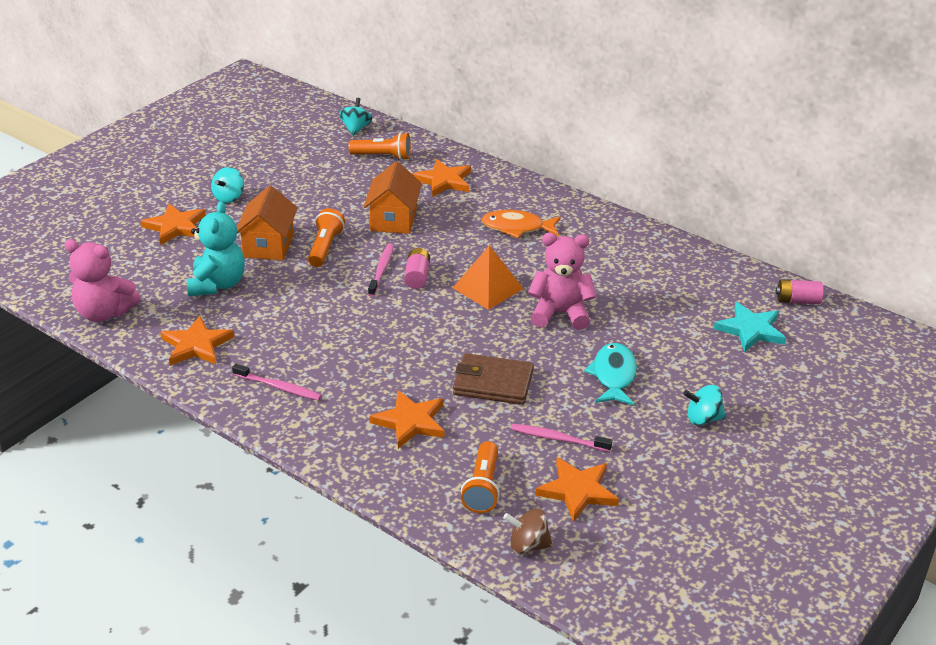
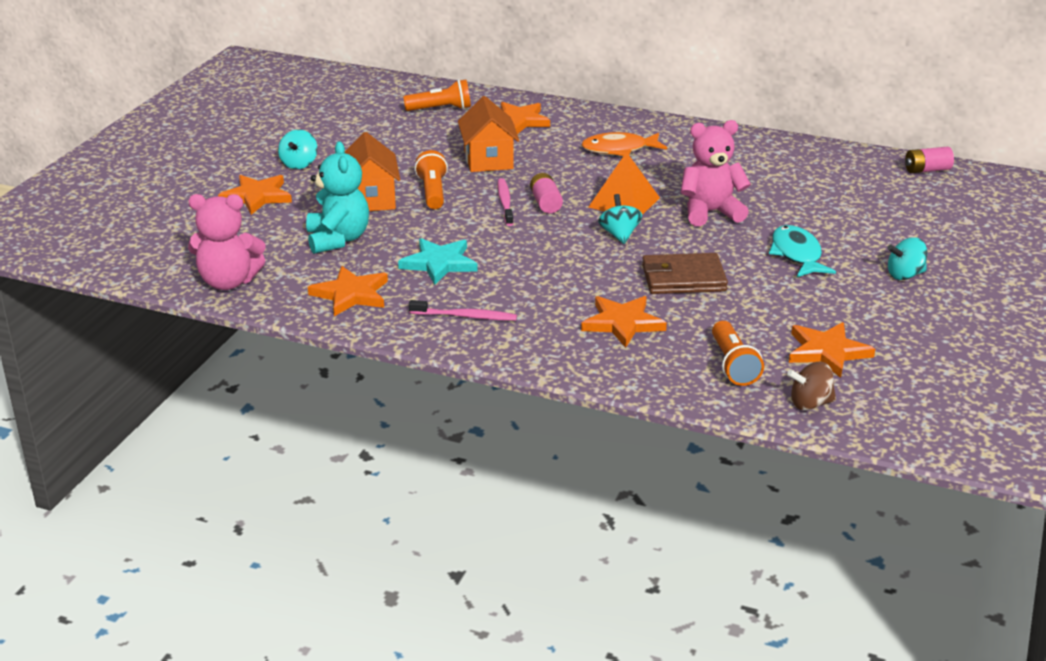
camera: 15 degrees left, 5 degrees down
(356, 129) = (396, 89): turquoise spinning top -> turquoise spinning top (619, 235)
(558, 439) = (779, 313): pink toothbrush -> none
(750, 330) = (900, 199): turquoise star -> turquoise star (439, 263)

